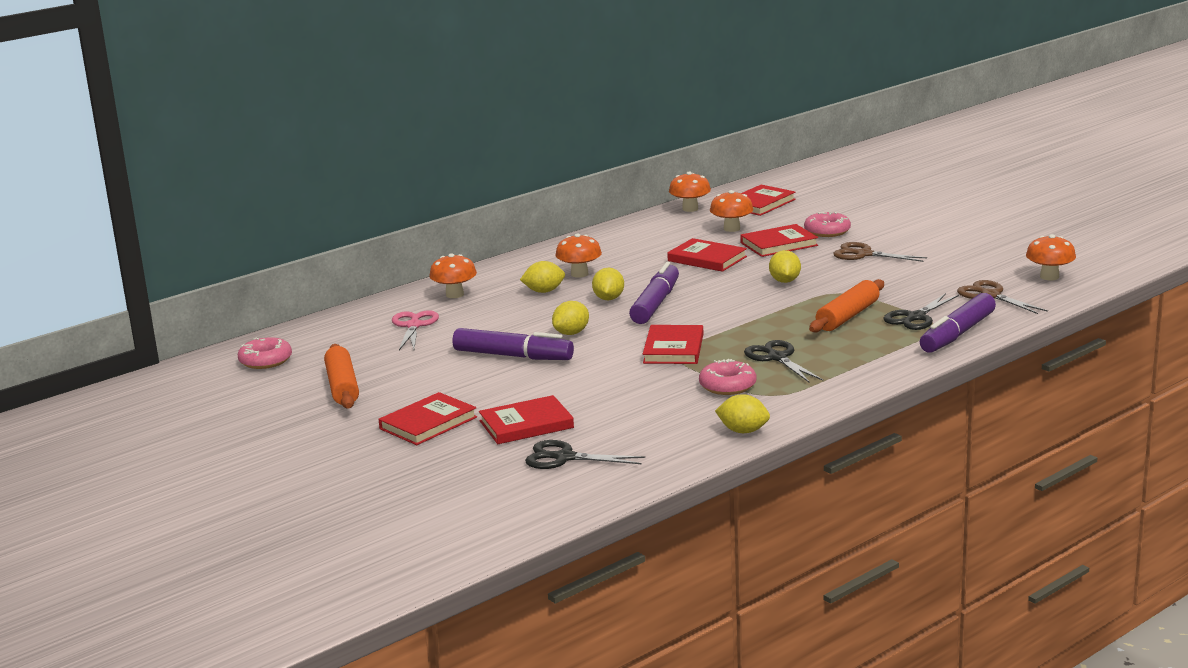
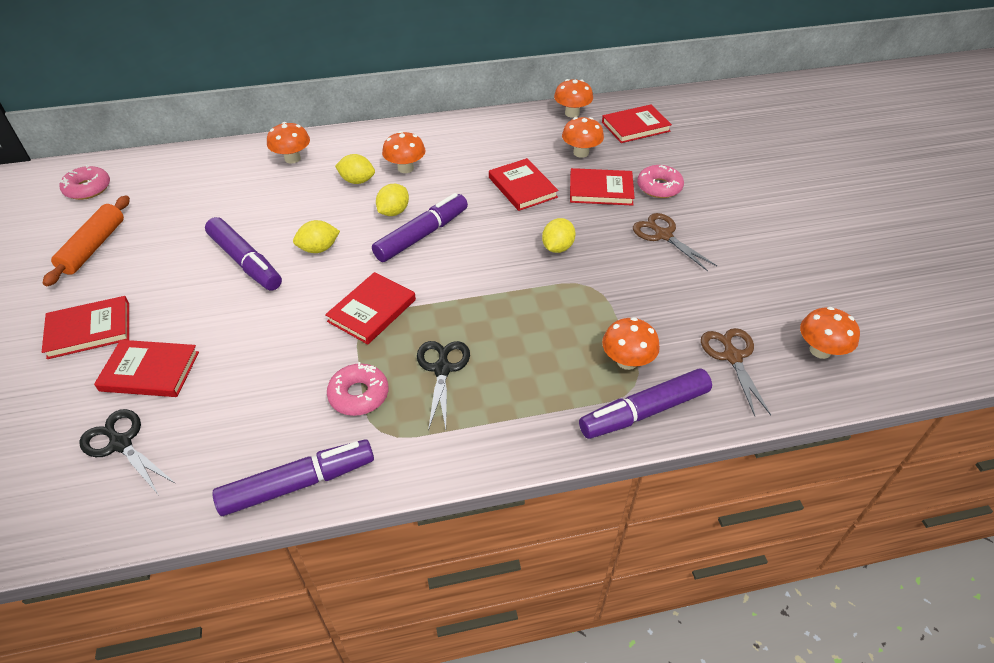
camera: 25 degrees right, 25 degrees up
(414, 326) = (224, 187): pink scissors -> none
(743, 431) = (298, 484): yellow lemon -> purple marker
(847, 316) = (564, 329): orange rolling pin -> none
(915, 317) = (627, 361): black scissors -> orange mushroom

